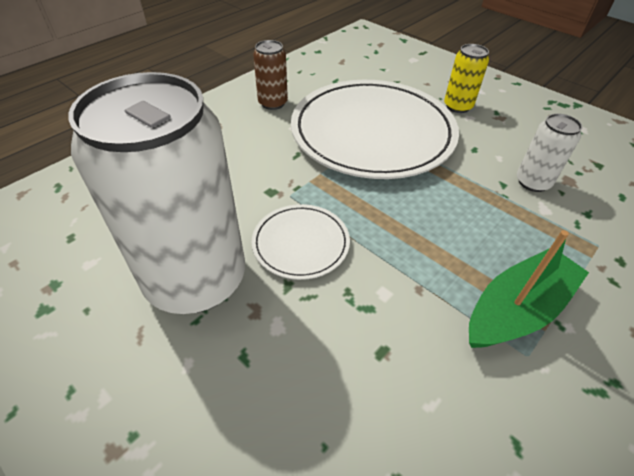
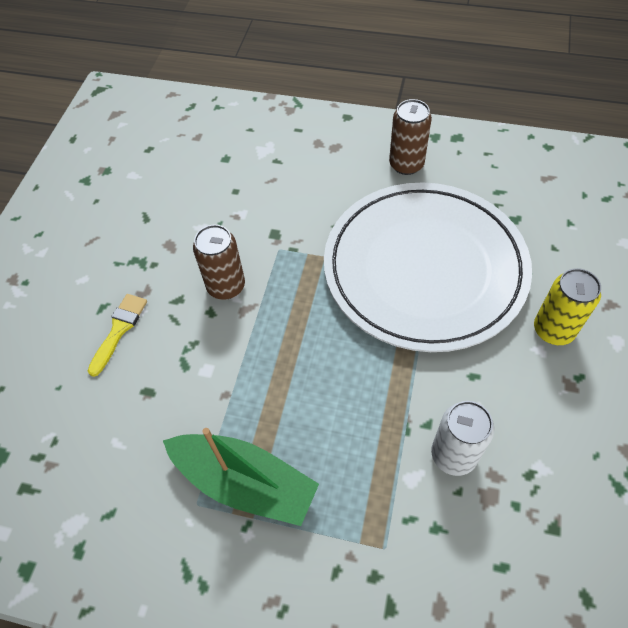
camera: 65 degrees right, 10 degrees up
(196, 279) = (152, 241): white can -> none
(287, 350) = (119, 329): none -> yellow brush
(301, 243) = (226, 286): white plate -> brown can

